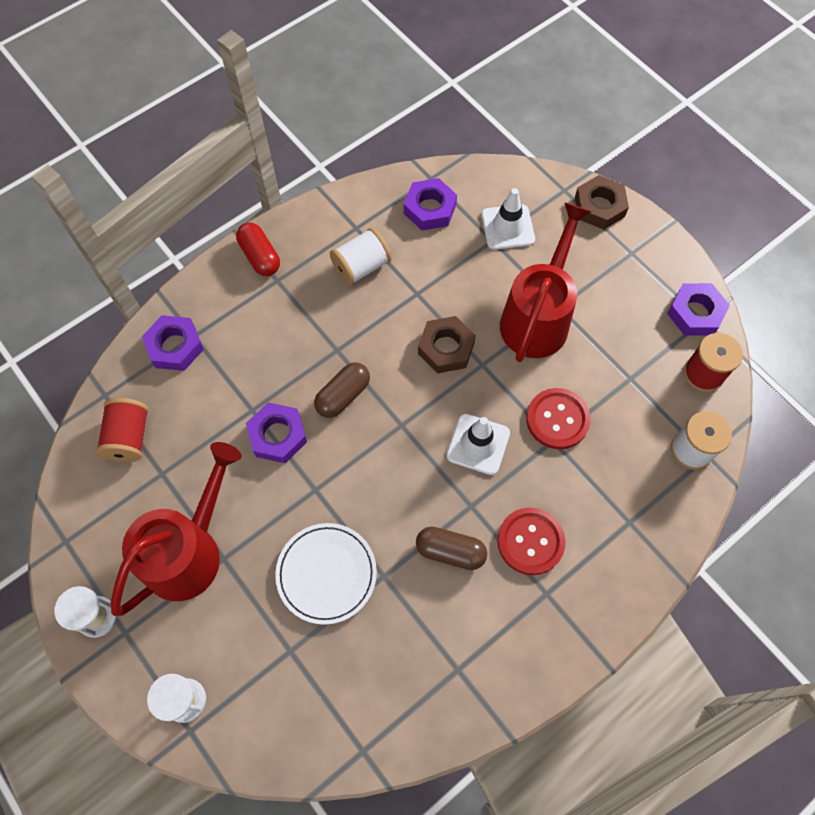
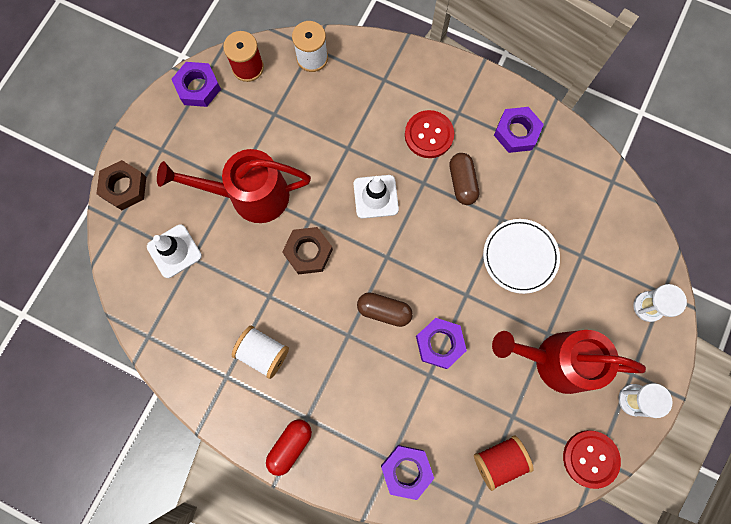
camera: 115 degrees left, 10 degrees up
(430, 209) = (181, 322): purple nut -> purple nut (516, 132)
(557, 419) = (330, 151): red button -> red button (590, 458)

